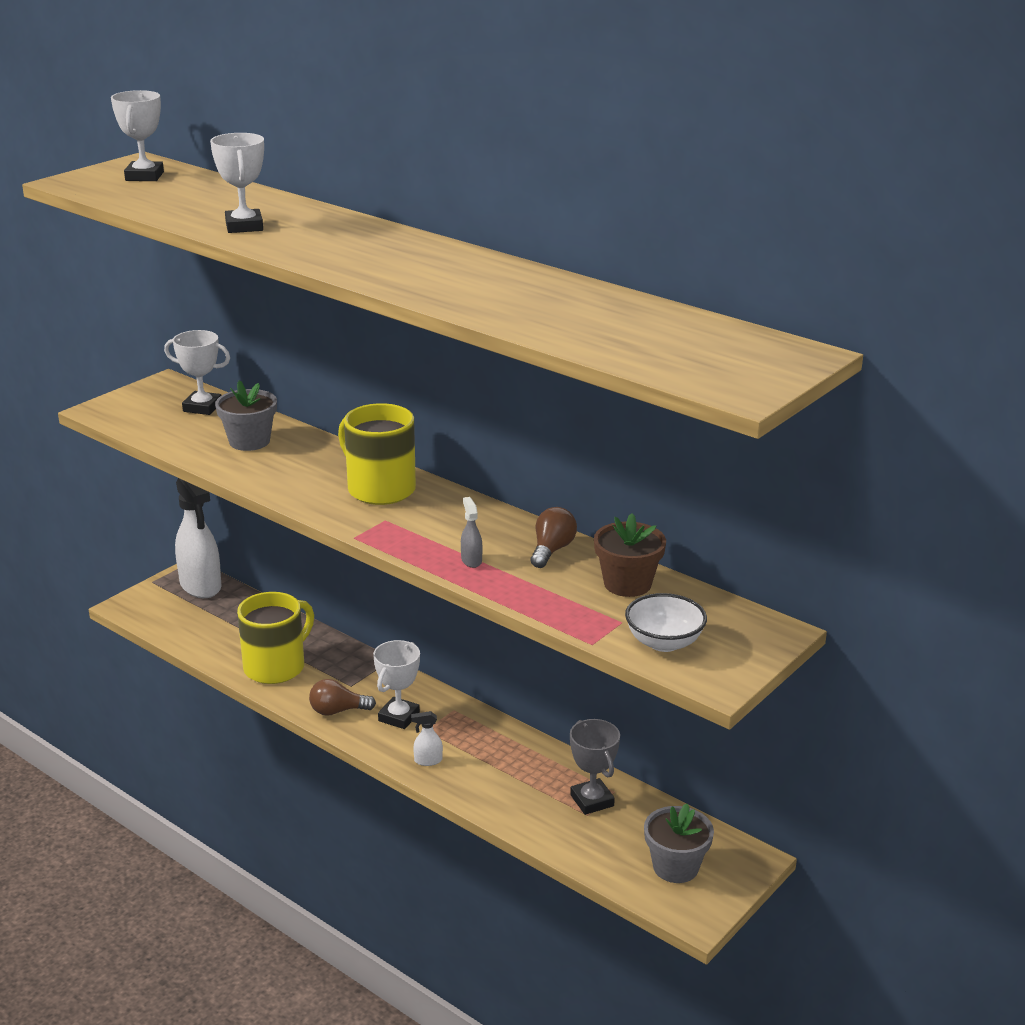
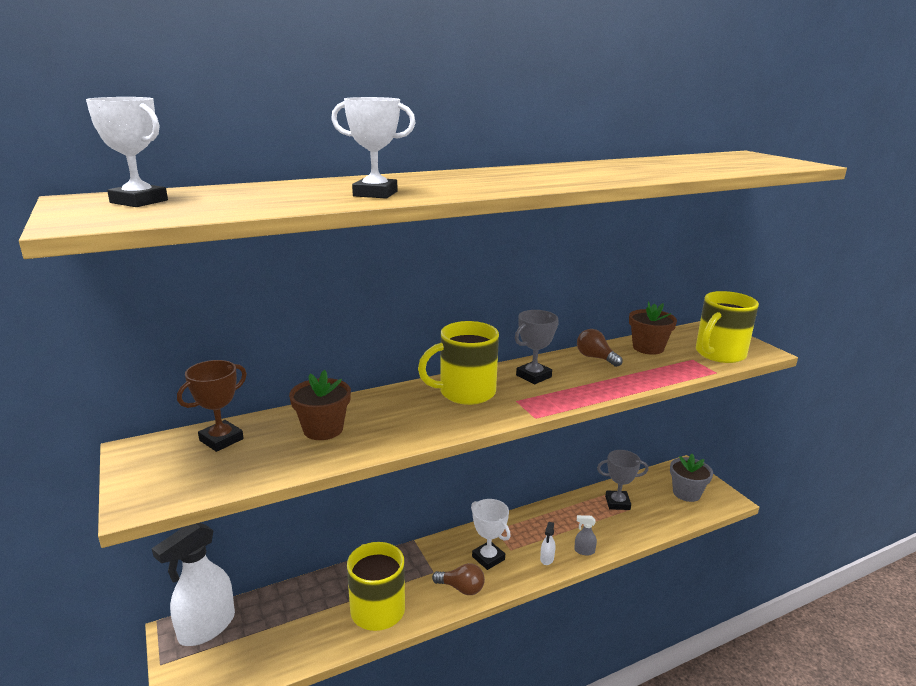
camera: 65 degrees left, 5 degrees down
(201, 586) = (206, 627): white spray bottle -> white spray bottle turned 135 degrees clockwise
(202, 407) = (221, 440): white trophy -> brown trophy
(249, 441) = (323, 429): grey flower pot -> brown flower pot
(337, 711) = (461, 588): brown light bulb -> brown light bulb turned 90 degrees counterclockwise
(457, 519) = (533, 376): none -> grey trophy
(471, 560) = (595, 384): grey spray bottle -> grey spray bottle (584, 551)
(664, 642) = (719, 354): white bowl -> yellow mug

